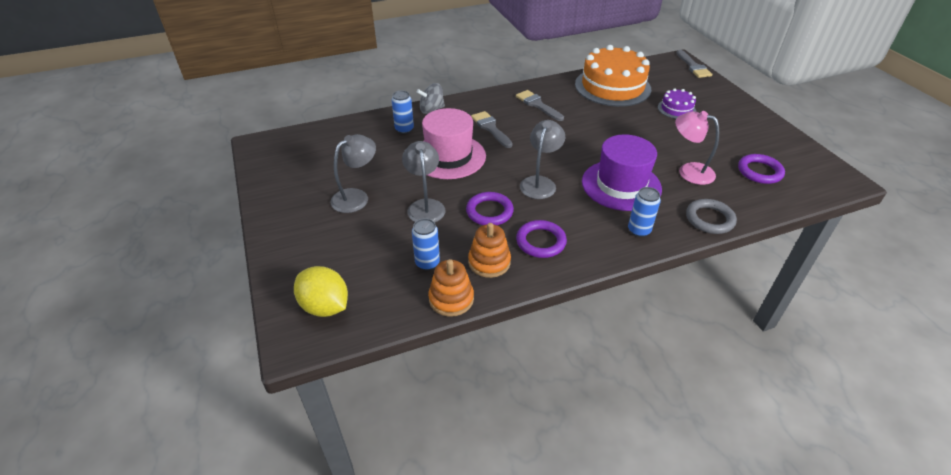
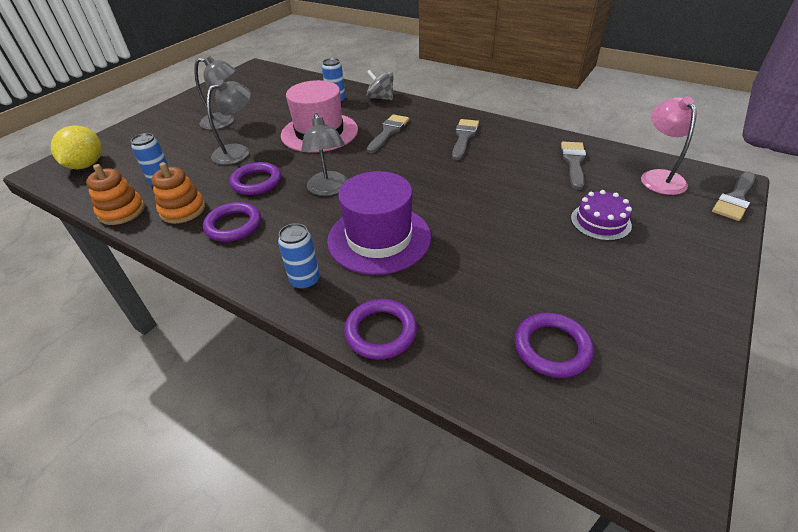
camera: 55 degrees right, 0 degrees up
(540, 183) = (329, 189): grey lamp -> grey lamp turned 90 degrees clockwise
(612, 86) = (573, 162): orange cake -> grey brush
(689, 171) = (469, 279): pink lamp -> pink lamp (659, 177)
(709, 219) = (381, 332): grey ring -> purple ring

